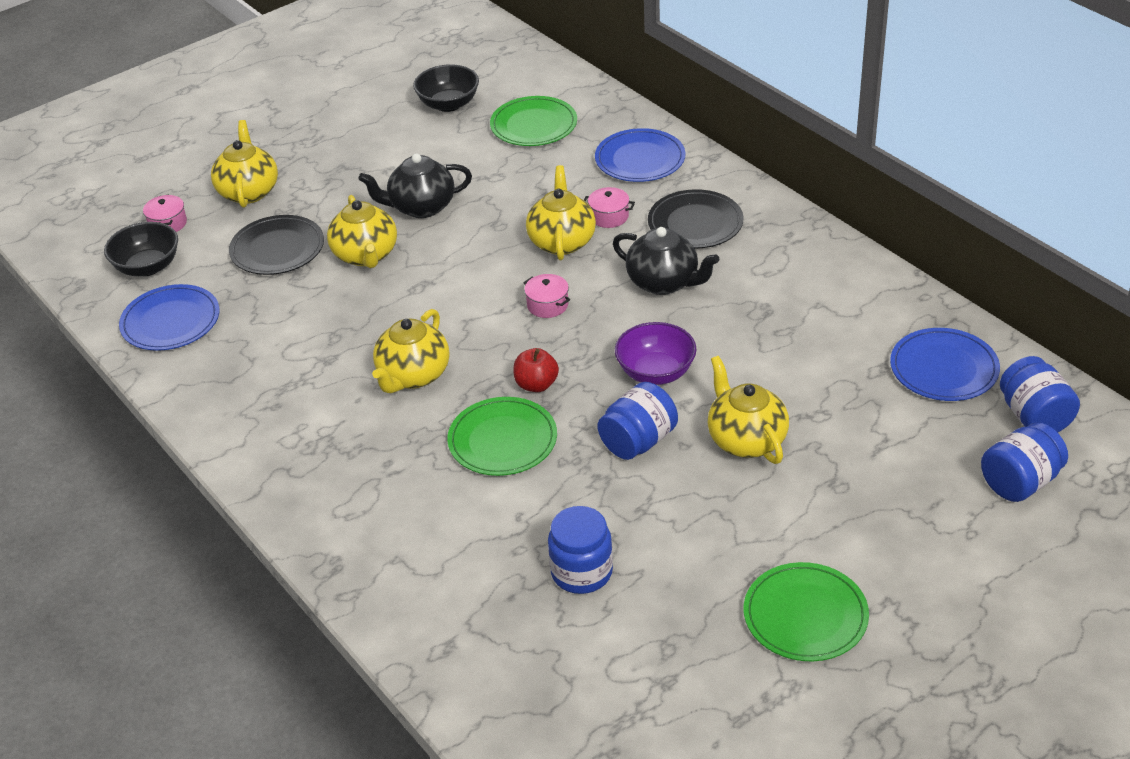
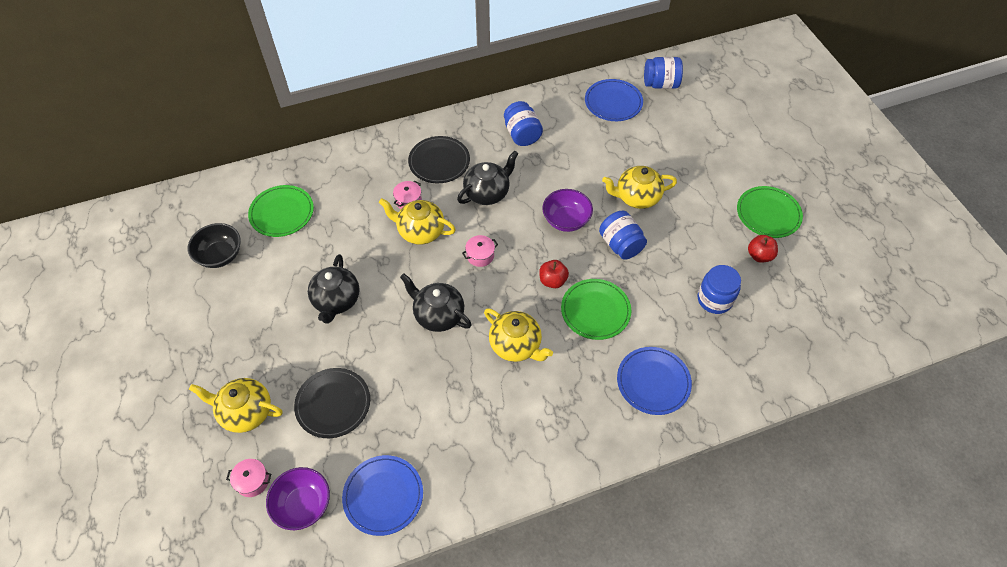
camera: 75 degrees left, 15 degrees up
(147, 267) = (303, 505): black bowl -> purple bowl
(366, 255) = (373, 347): yellow teapot -> none
(434, 294) = (438, 315): none -> black teapot
(640, 159) = (358, 168): blue plate -> blue plate (653, 382)
(702, 617) = (759, 255): none -> red apple
(1020, 482) = (702, 105): blue jar -> blue jar (522, 134)

